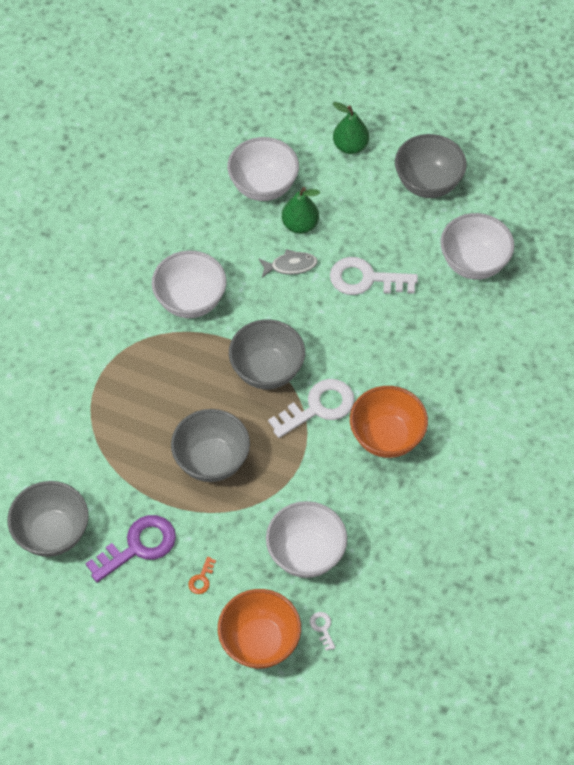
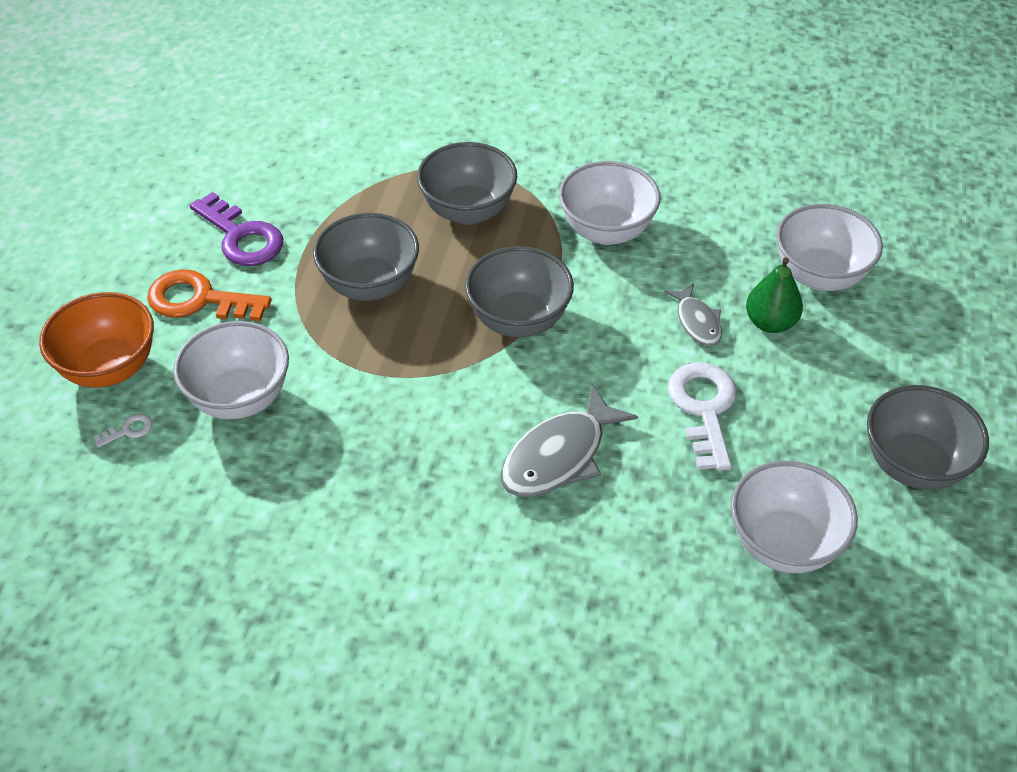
camera: 80 degrees right, 10 degrees down
(52, 533) = (254, 164): grey bowl -> grey bowl (468, 211)
(201, 579) = (199, 300): orange key -> orange key, size x2.34
(318, 407) = (472, 382): white key -> none
(350, 146) = (936, 361): green pear -> none
(386, 437) = (437, 466): orange bowl -> none
(389, 366) = (559, 456): none -> grey fish

